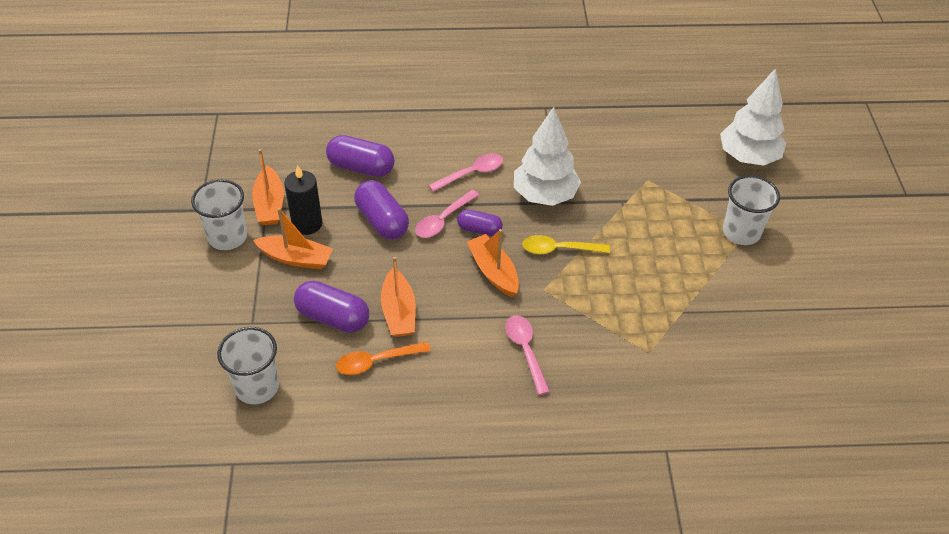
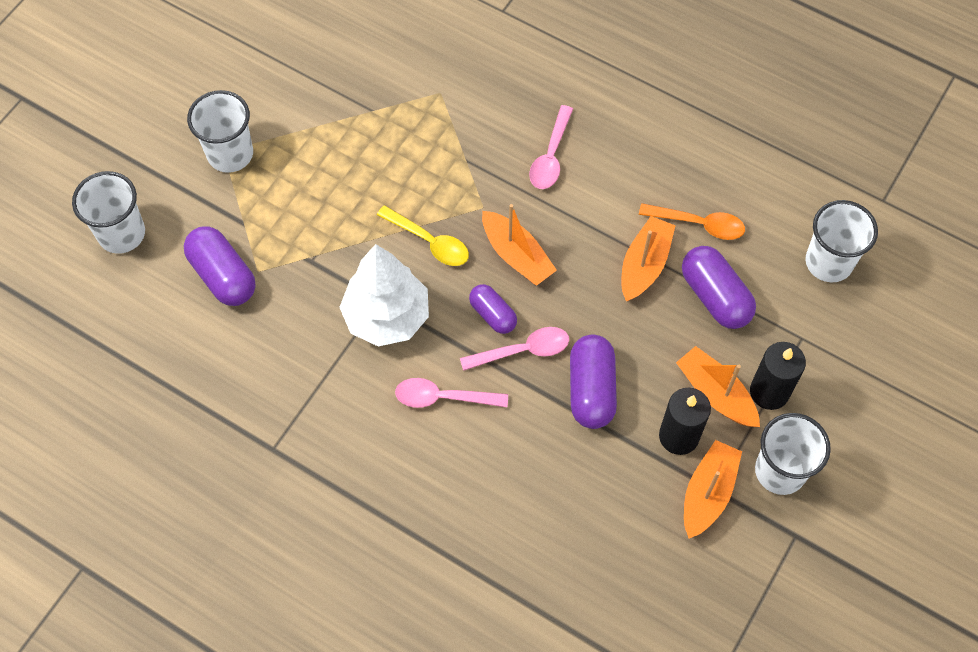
camera: 145 degrees left, 15 degrees up
(259, 277) = (769, 392): none -> black candle
(361, 167) = (566, 487): purple capsule -> purple capsule (223, 275)
(493, 271) = (517, 255): orange boat -> orange boat turned 45 degrees counterclockwise
(748, 157) = (121, 234): white tree -> white cup

